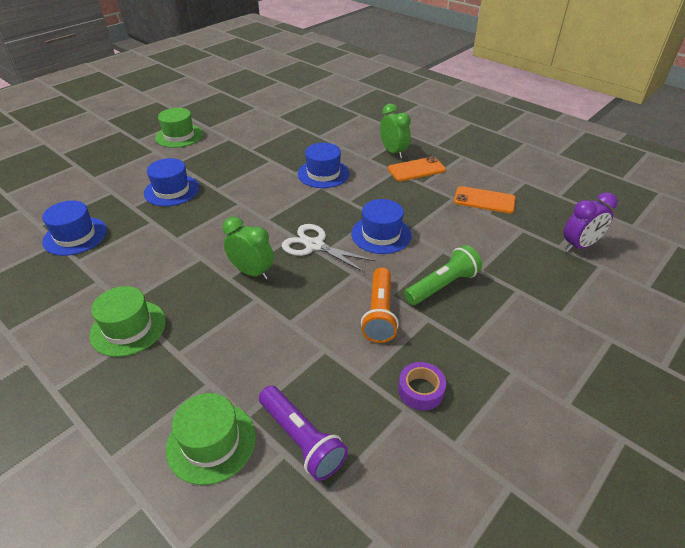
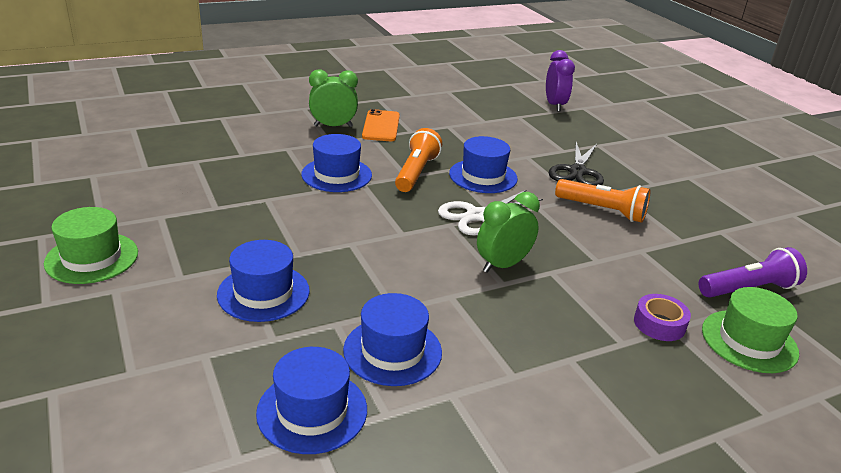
camera: 70 degrees left, 10 degrees down
(128, 328) = (565, 377): green hat -> none
(133, 248) = (392, 351): none -> blue hat
(357, 203) = (416, 172): none -> orange flashlight
(421, 390) = (701, 219): purple tape -> purple tape (659, 324)
(442, 285) = (577, 172): green flashlight -> black scissors
(484, 200) = (464, 115): orange phone -> none

